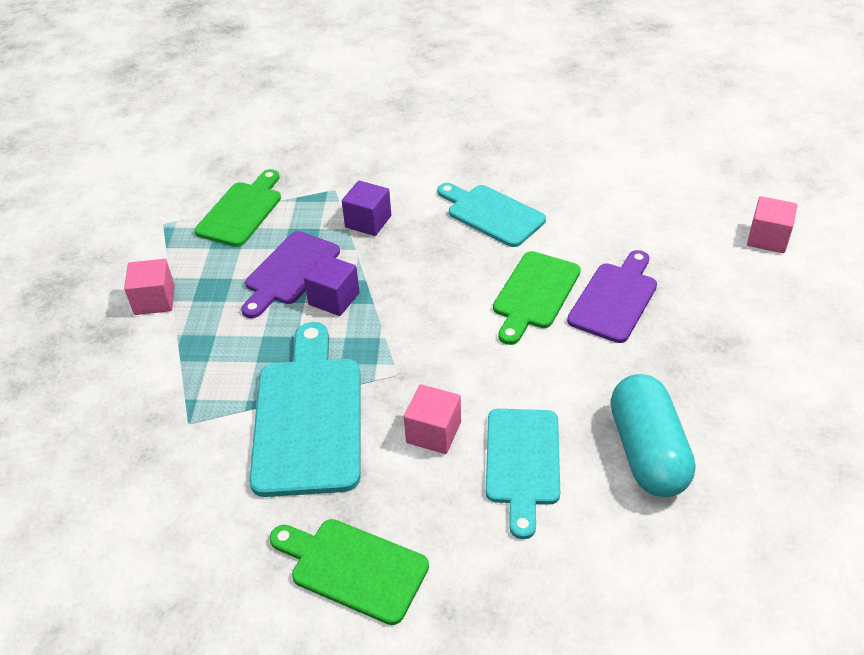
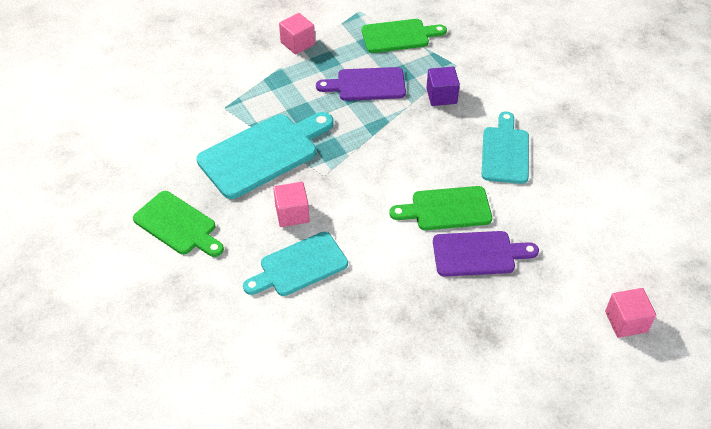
camera: 55 degrees right, 5 degrees up
(334, 299) = (361, 116): purple cube -> none
(353, 568) = (177, 225): green cutting board -> green cutting board turned 135 degrees clockwise
(647, 451) = (353, 326): turquoise capsule -> none

